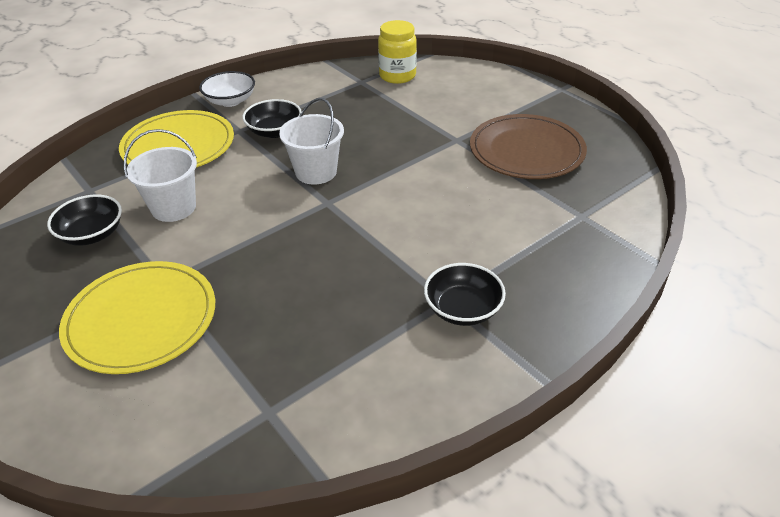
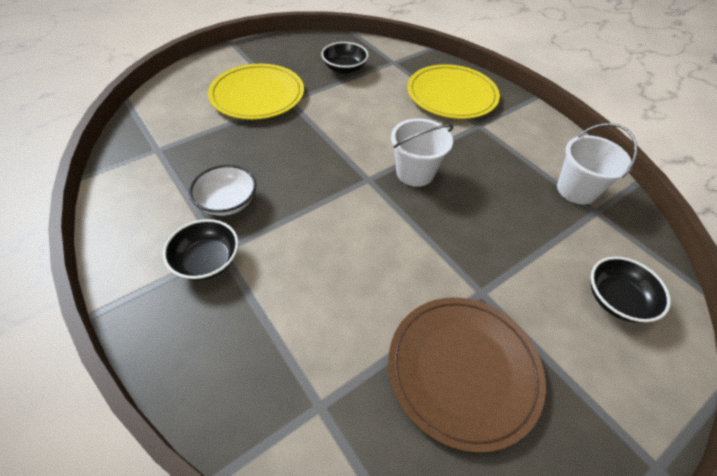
camera: 90 degrees right, 10 degrees up
(173, 208) = (370, 98): white bucket -> white bucket (576, 190)
(230, 101) = (528, 118): white bowl -> white bowl (227, 202)
(274, 131) = (480, 146): black bowl -> black bowl (616, 300)
(397, 76) = (622, 247): yellow jar -> none

